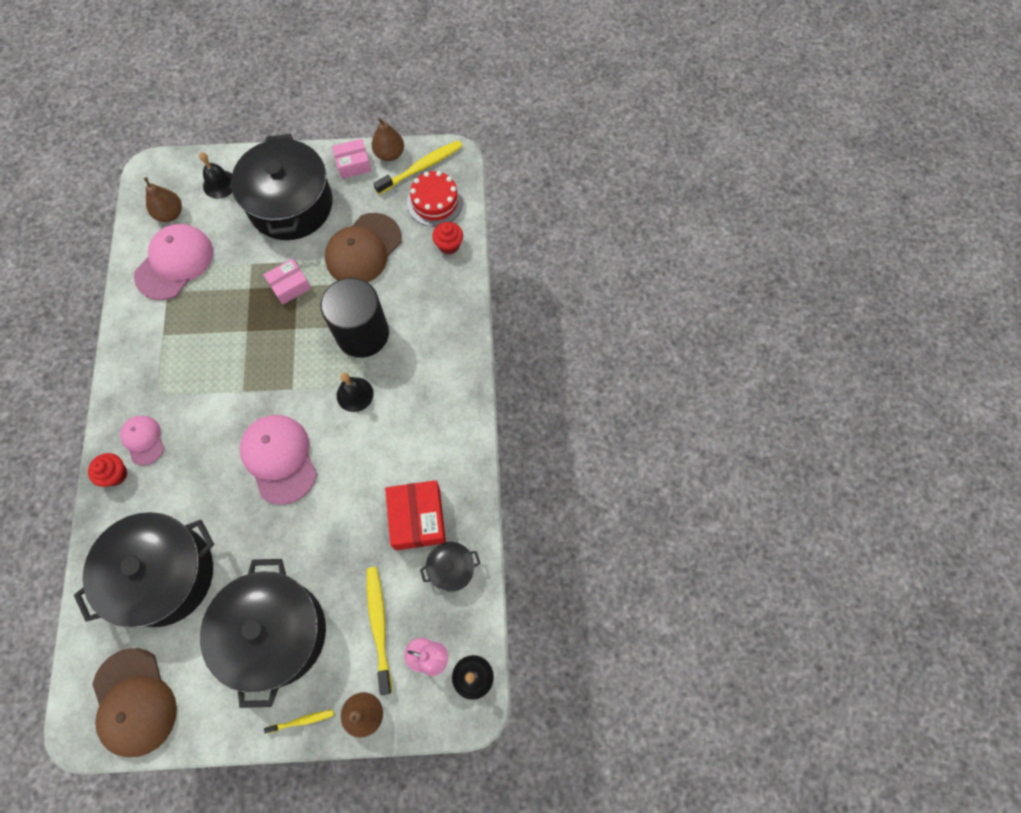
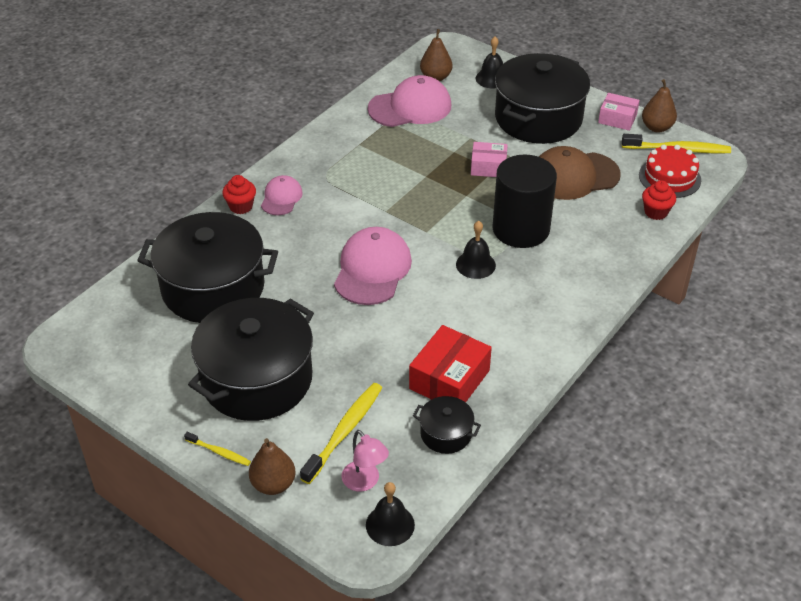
camera: 40 degrees right, 25 degrees down
(134, 702) = (112, 352): brown cap -> none

